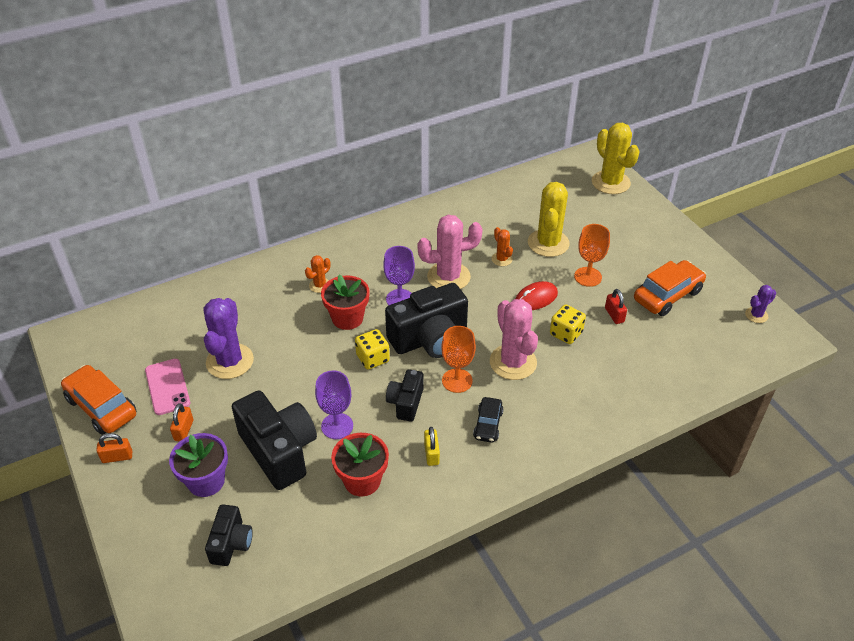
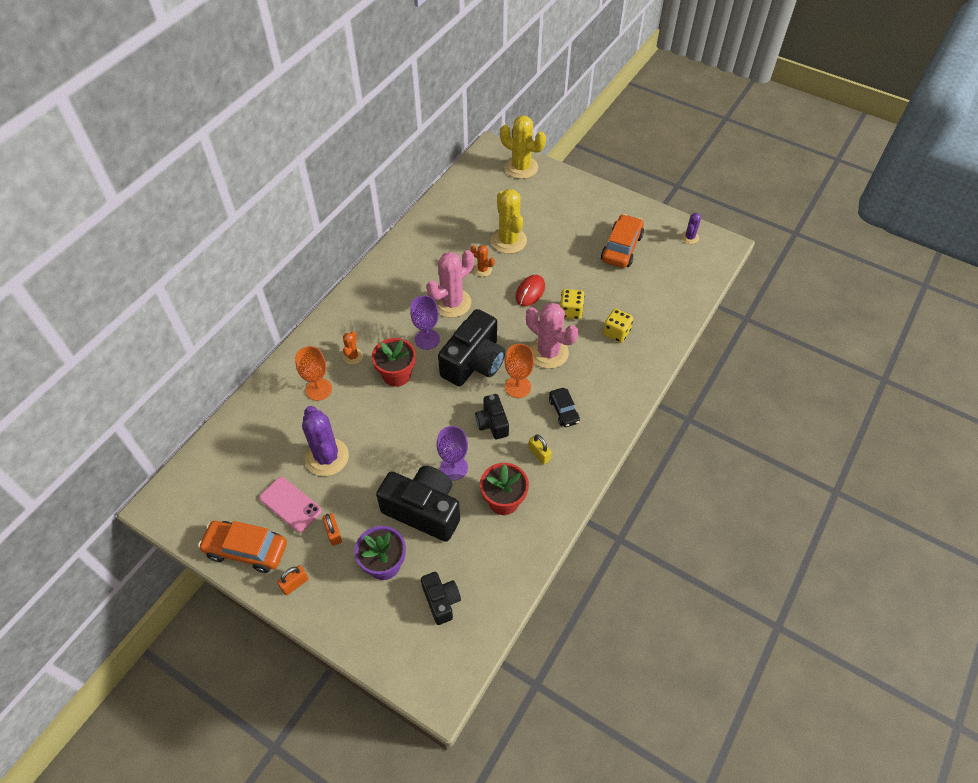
camera: 30 degrees left, 10 degrees up
(373, 358) = (441, 399): yellow dice -> yellow dice (616, 333)
(588, 277) = (556, 257): orange goblet -> orange goblet (318, 389)
(614, 315) = (595, 281): red padlock -> none

